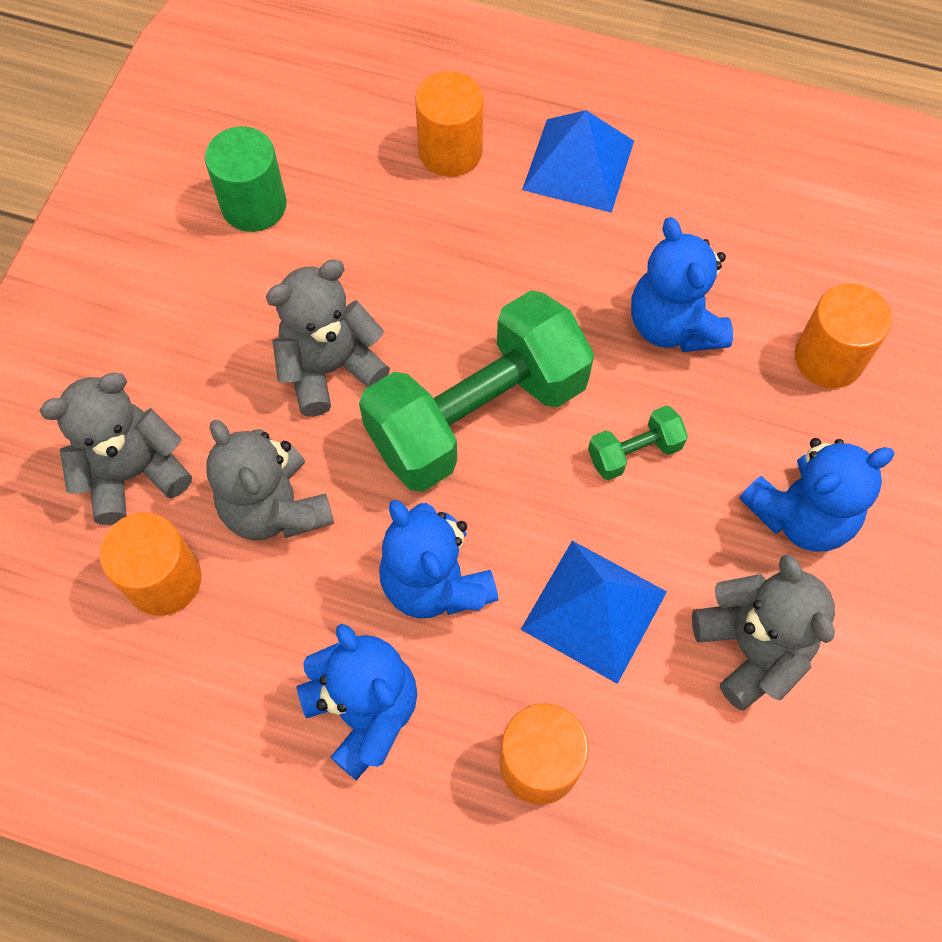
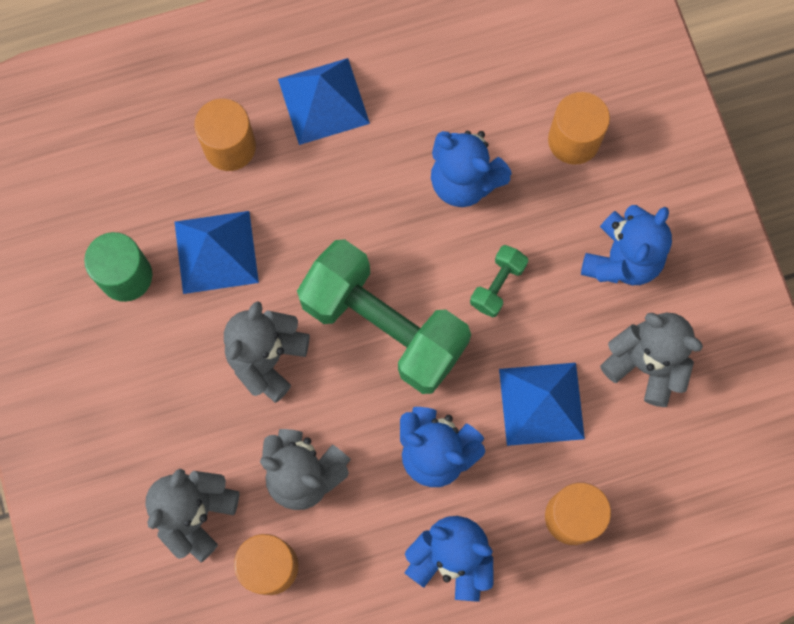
camera: 35 degrees left, 10 degrees up
(360, 237) = (216, 251): none -> blue pyramid
(477, 415) = (384, 326): green dumbbell -> green dumbbell turned 75 degrees counterclockwise

